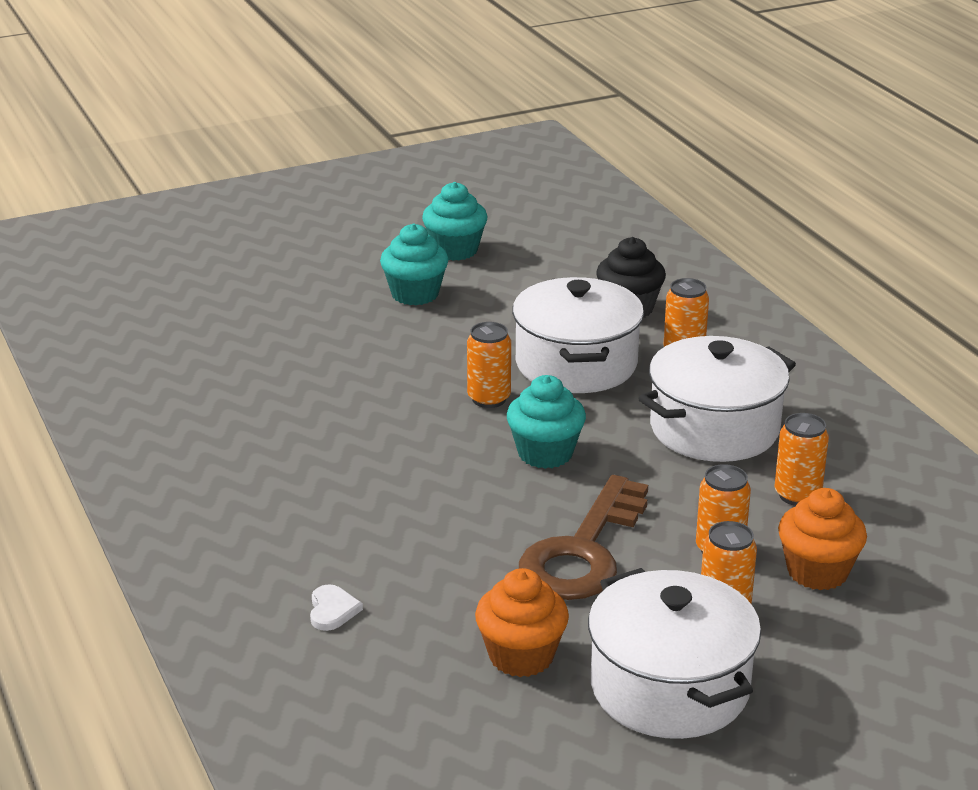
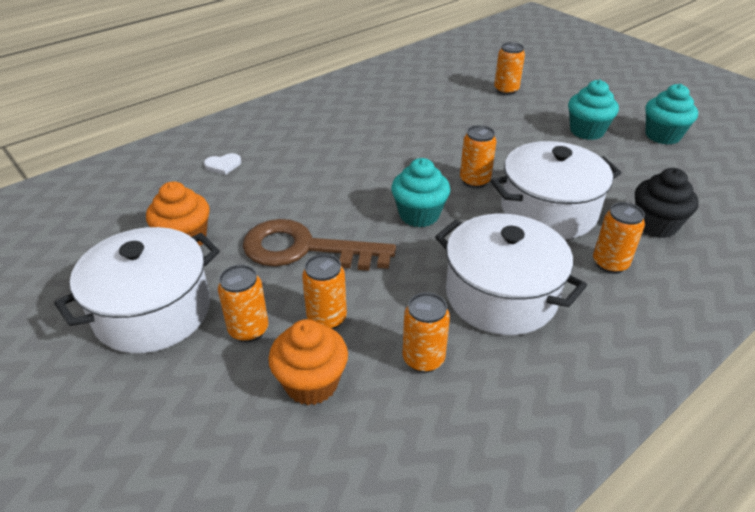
camera: 75 degrees right, 10 degrees up
(263, 323) = (506, 90): none -> orange can

